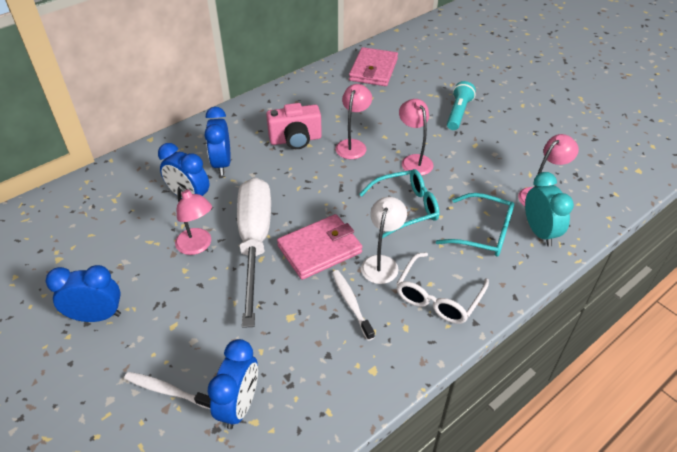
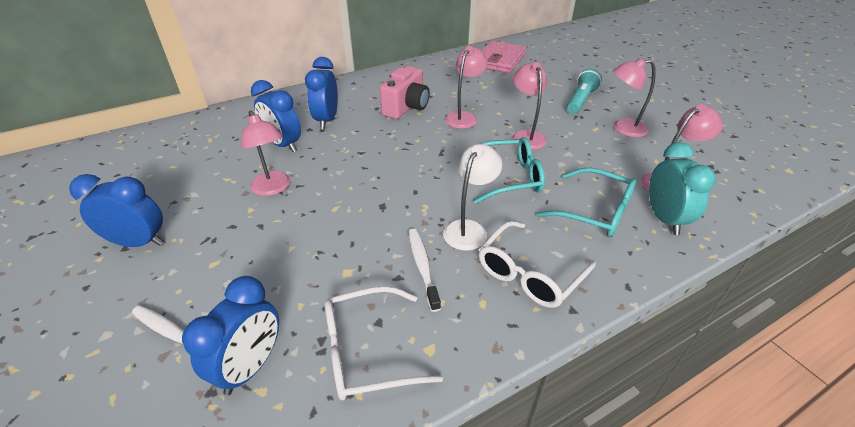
camera: 10 degrees right, 5 degrees down
(255, 242) = (334, 192): white screwdriver -> none
(295, 140) = (406, 107): pink camera -> pink camera turned 60 degrees counterclockwise
(319, 249) = (402, 206): pink wallet -> none
(326, 379) = (367, 351): none -> white glasses
(499, 142) = (623, 128): none -> pink lamp

